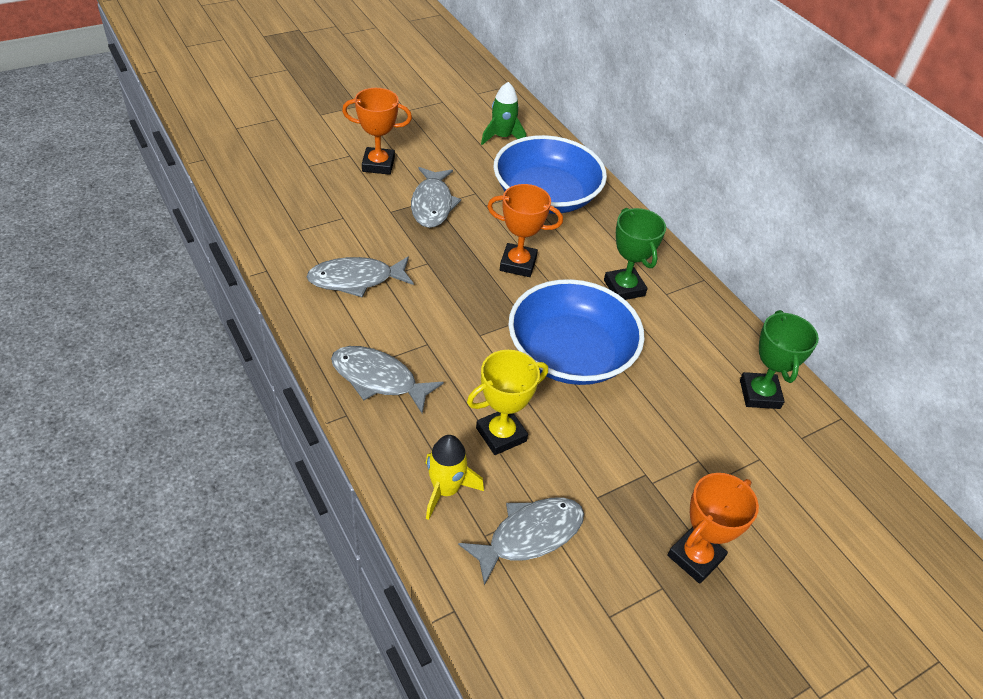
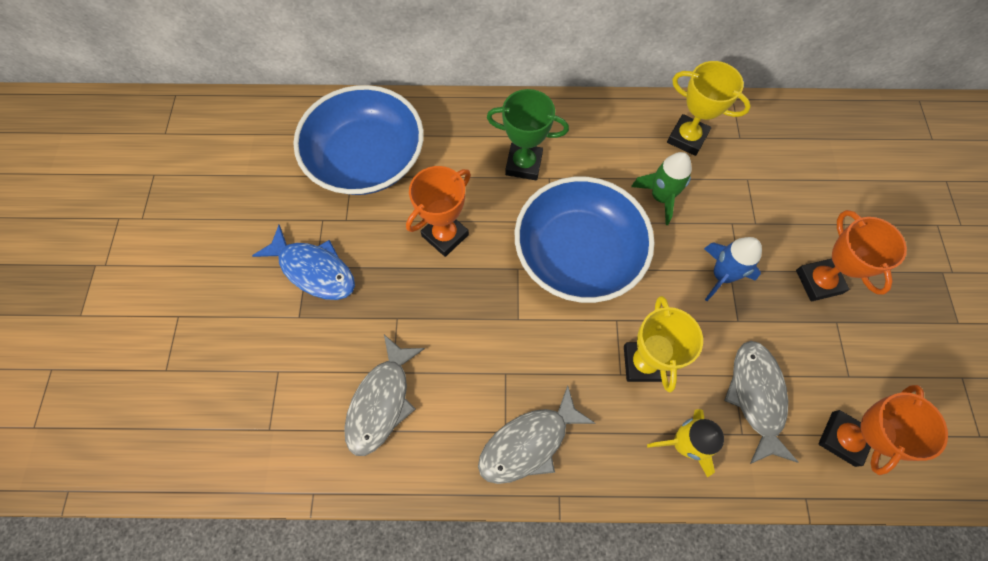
camera: 55 degrees left, 20 degrees up
(378, 164) = (215, 293): orange trophy -> orange trophy (843, 438)
(432, 204) = (314, 270): grey fish -> blue fish
(502, 137) = (254, 149): green rocket -> green rocket (660, 197)
(634, 468) = (722, 275): none -> blue rocket
(759, 394) = (687, 138): green trophy -> yellow trophy

